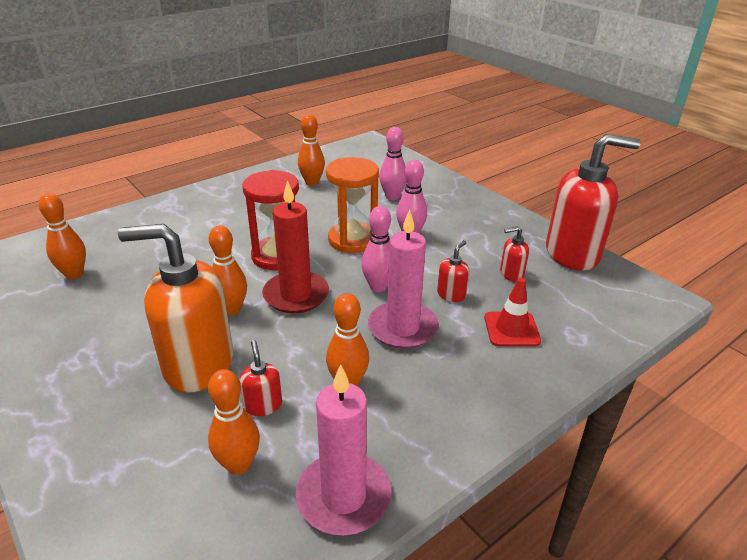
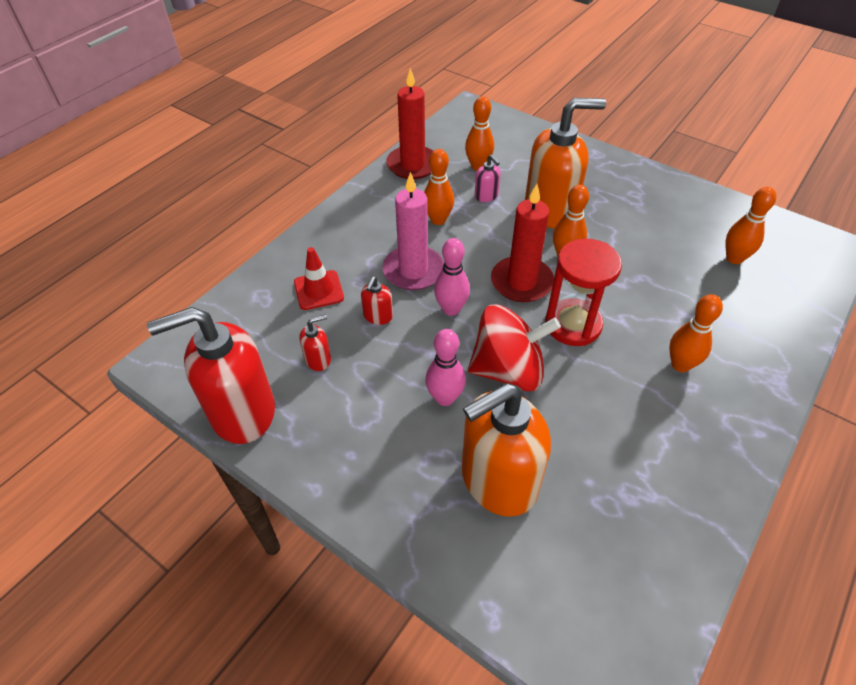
camera: 165 degrees right, 15 degrees up
(263, 405) = (486, 196): red soap dispenser -> pink soap dispenser
(312, 182) = (634, 486): orange bowling pin -> orange bowling pin (680, 365)
(343, 496) = (413, 165): pink candle -> red candle
(352, 240) = (508, 370): orange hourglass -> red spinning top
(392, 196) = (498, 480): pink bowling pin -> orange soap dispenser

